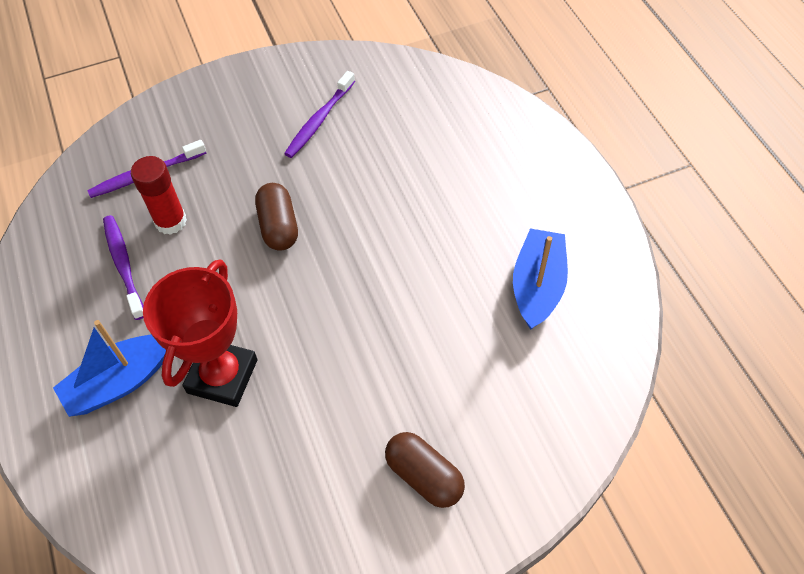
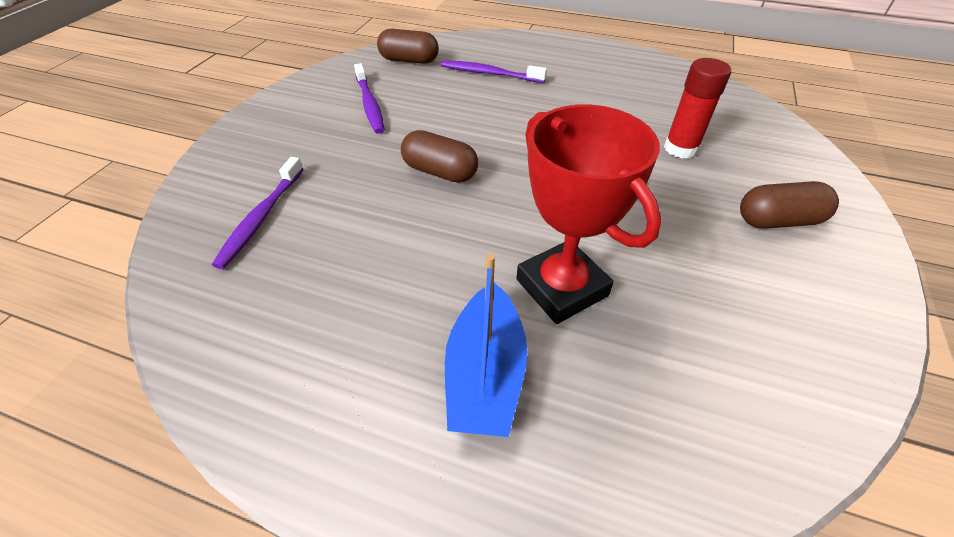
camera: 50 degrees left, 10 degrees down
(124, 265) = (341, 289): purple toothbrush -> purple toothbrush (489, 73)
(170, 221) = (339, 229): red glue stick -> red glue stick (680, 148)
(409, 90) = (409, 60): none -> brown capsule
(537, 286) = (645, 94): blue boat -> none

